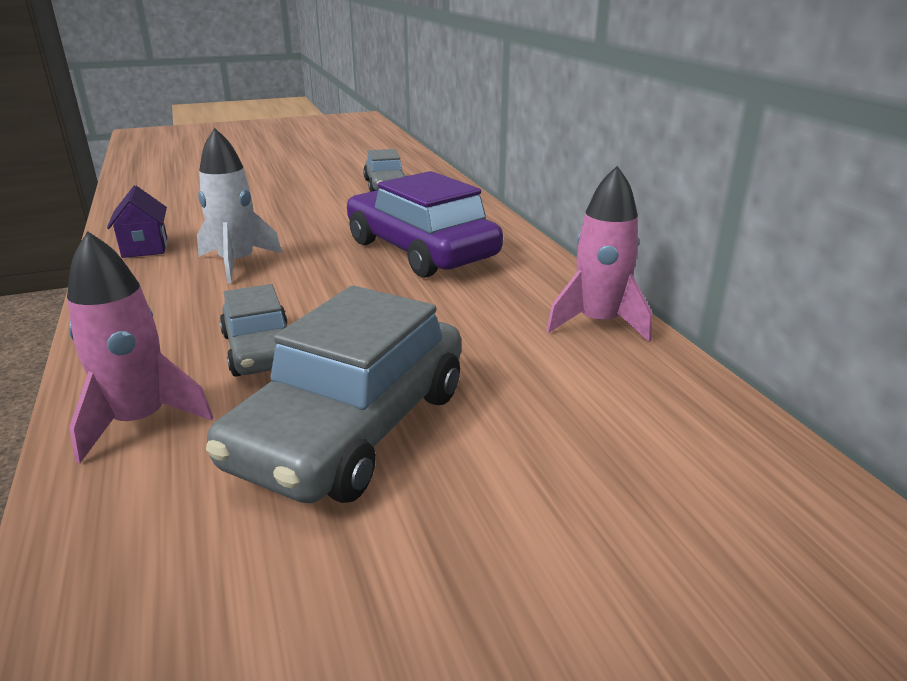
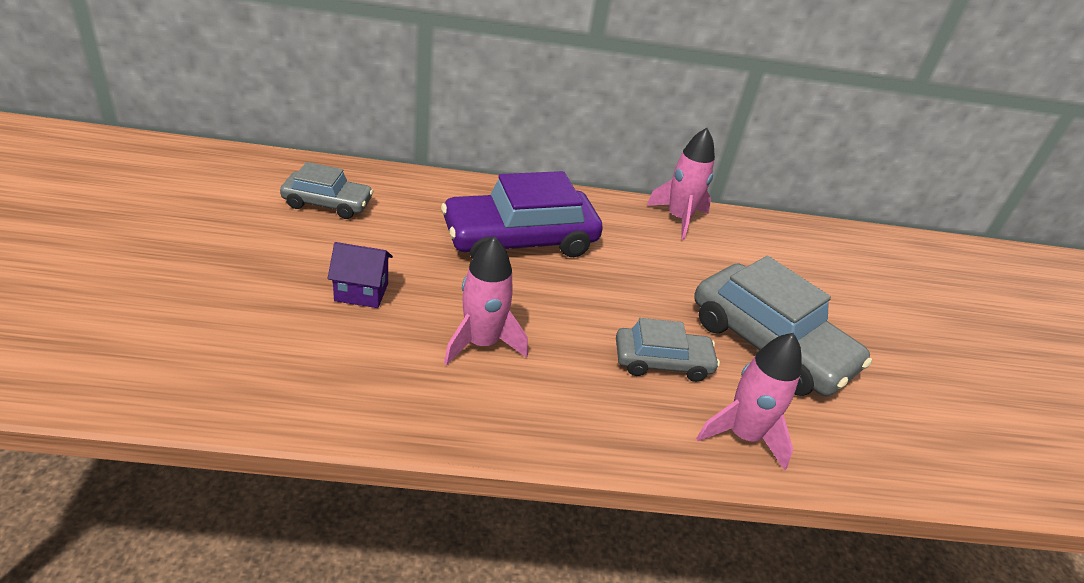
camera: 75 degrees left, 10 degrees up
(145, 248) = (389, 401): purple house -> purple house (361, 292)
(237, 263) = (482, 343): white rocket -> pink rocket

